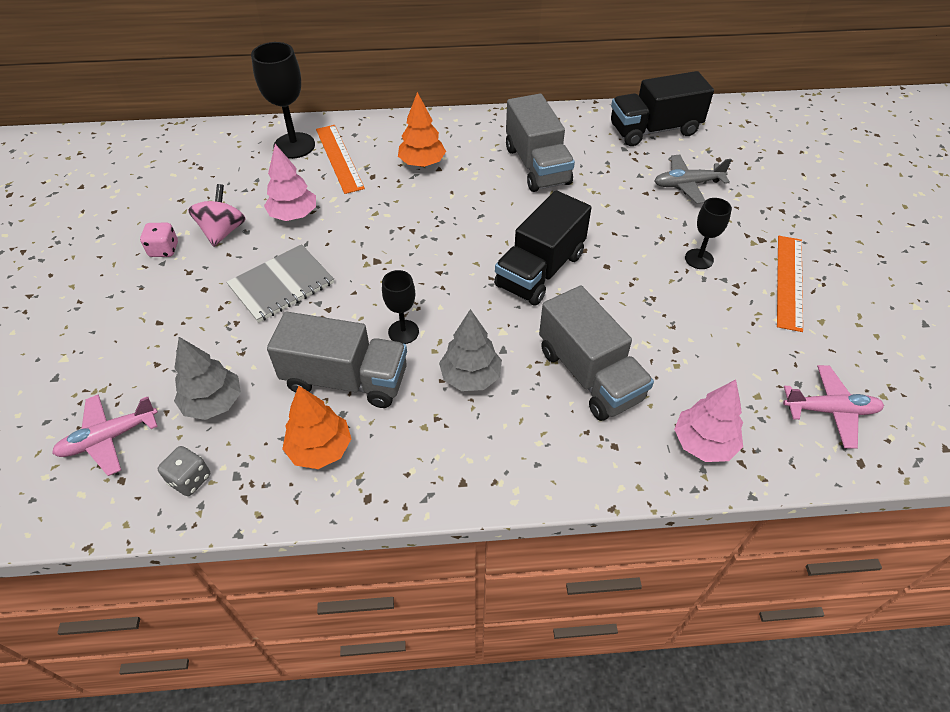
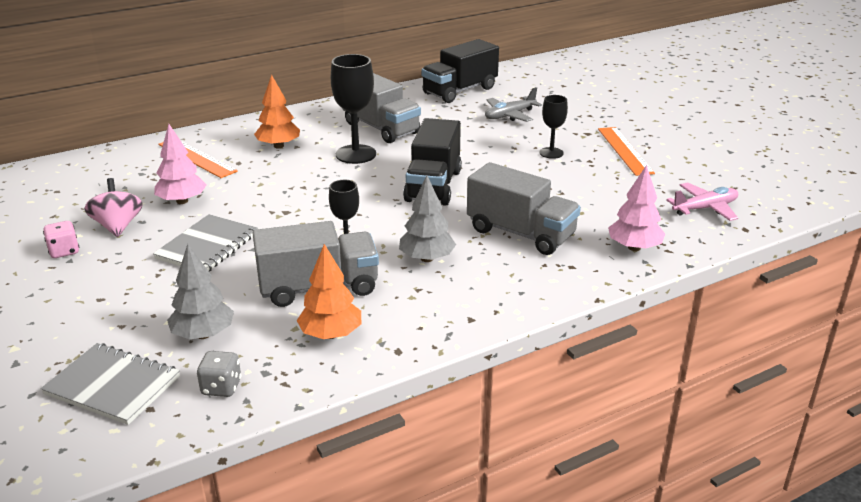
camera: 25 degrees left, 20 degrees down
(109, 438) = (113, 385): pink plane -> grey notebook
(294, 145) = (145, 158): black goblet -> black goblet (356, 154)

